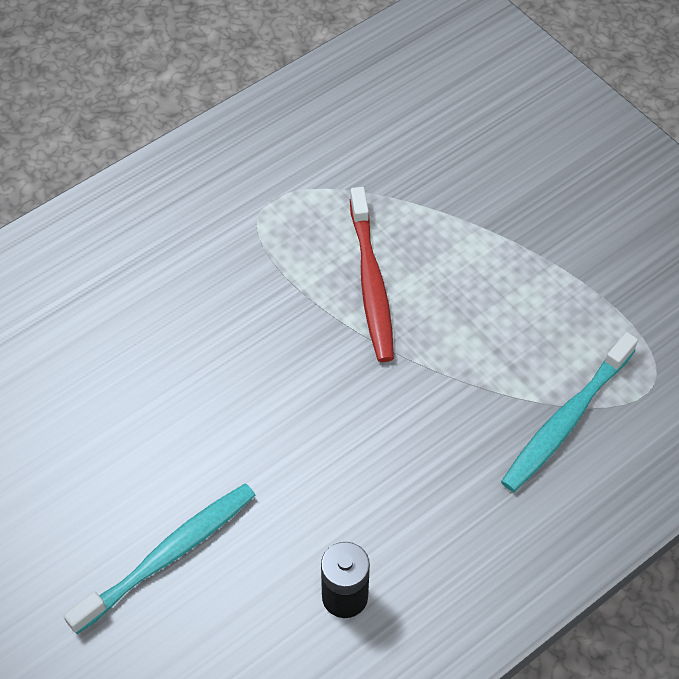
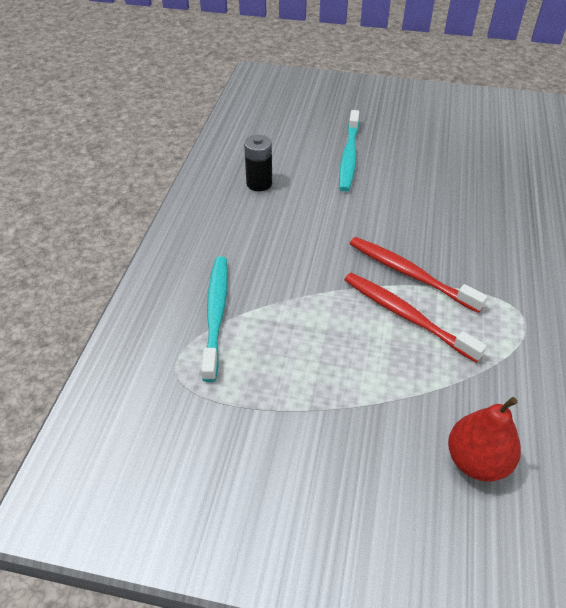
camera: 140 degrees right, 10 degrees down
(312, 322) = (410, 274): none -> red toothbrush
(455, 142) = (476, 461): none -> red pear

